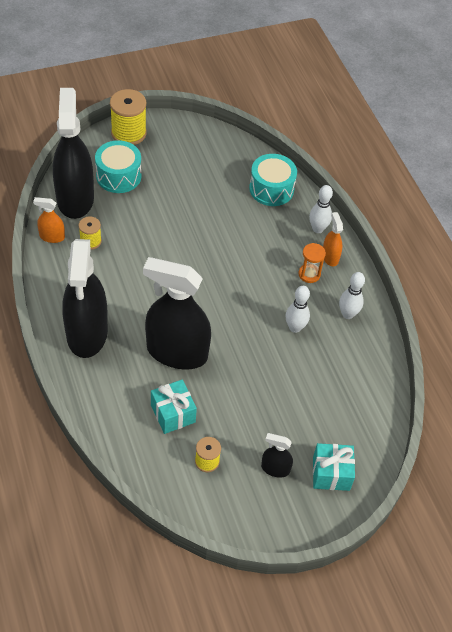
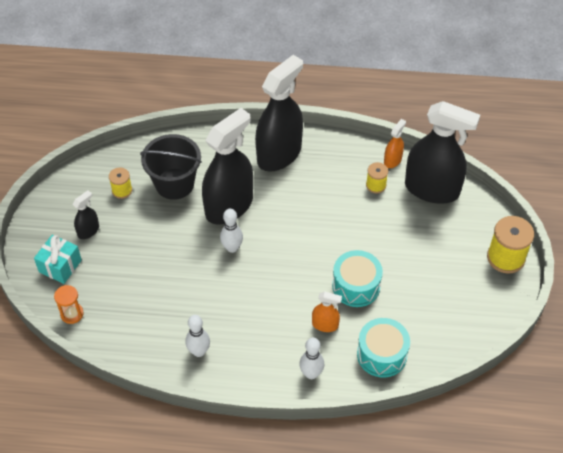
camera: 120 degrees right, 0 degrees up
(87, 333) = (279, 154): black spray bottle -> black spray bottle turned 105 degrees clockwise
(118, 176) = (448, 230): turquoise drum -> turquoise drum (356, 286)
(173, 413) = (174, 184): turquoise gift -> black bucket
(295, 327) = (207, 301): white bowling pin -> white bowling pin (232, 248)
(309, 274) = (259, 340): orange hourglass -> orange hourglass (72, 314)
(330, 257) = (271, 368): orange spray bottle -> orange spray bottle (325, 325)

